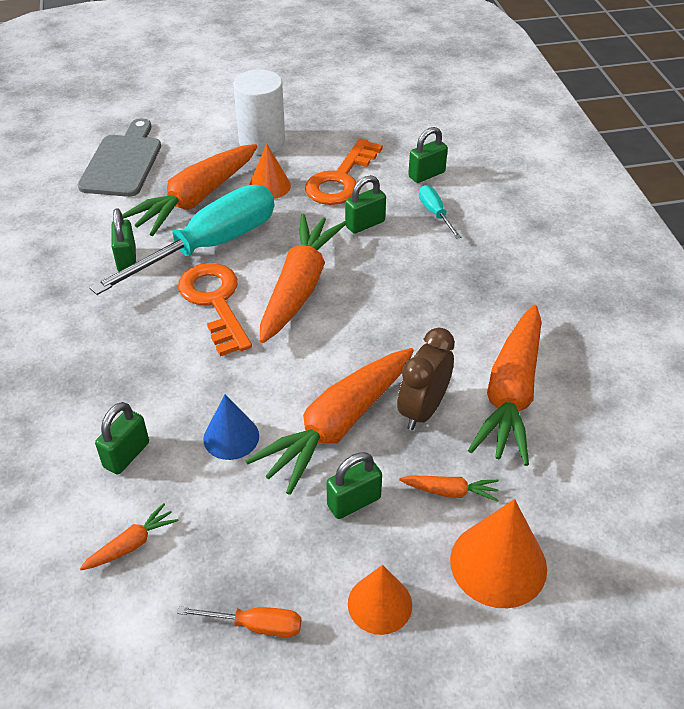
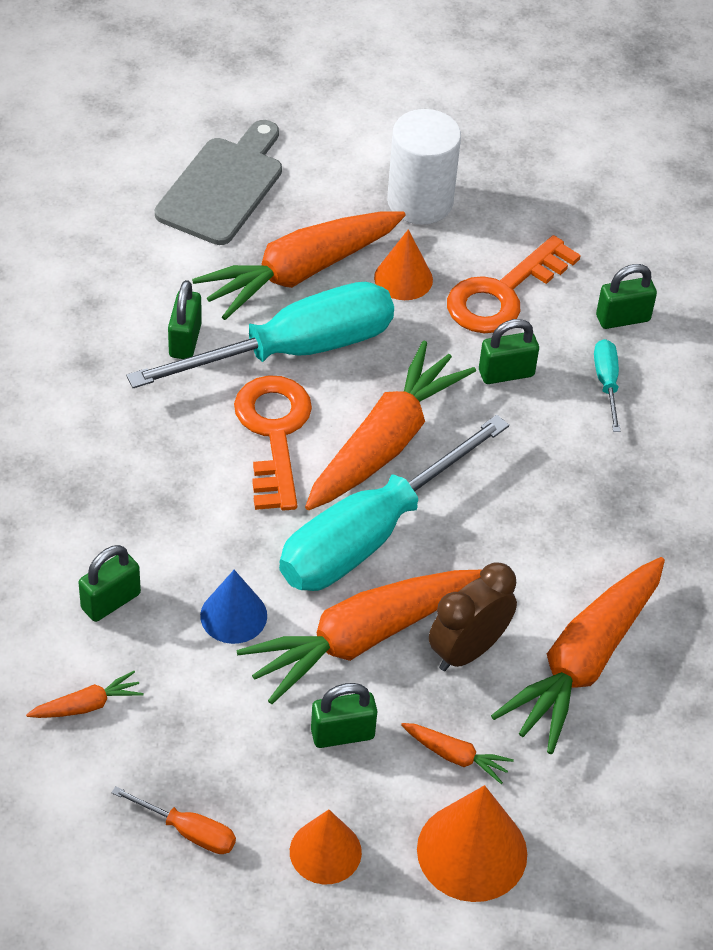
camera: 15 degrees right, 5 degrees up
(314, 350) = (370, 534): none -> turquoise screwdriver

